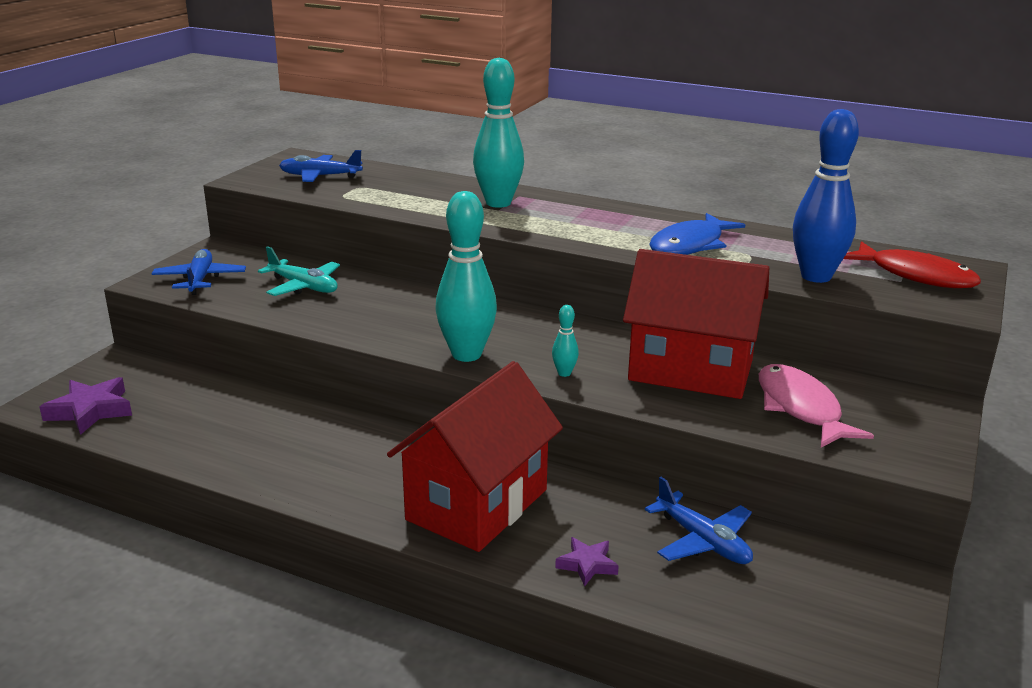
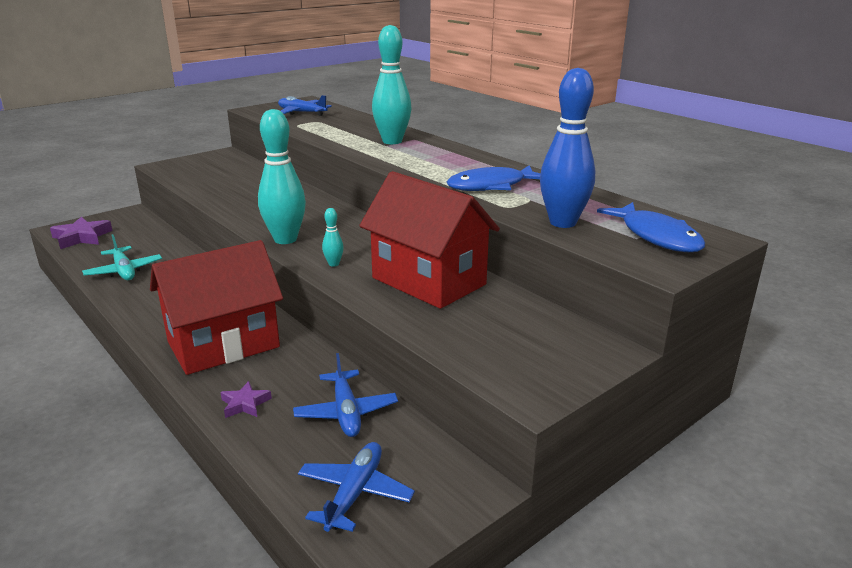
camera: 25 degrees right, 0 degrees up
(200, 279) = (190, 169): blue plane -> blue plane (355, 493)
(304, 287) = (243, 182): turquoise plane -> turquoise plane (124, 271)
(800, 408) = (480, 326): pink fish -> none
(915, 275) = (656, 236): red fish -> blue fish

